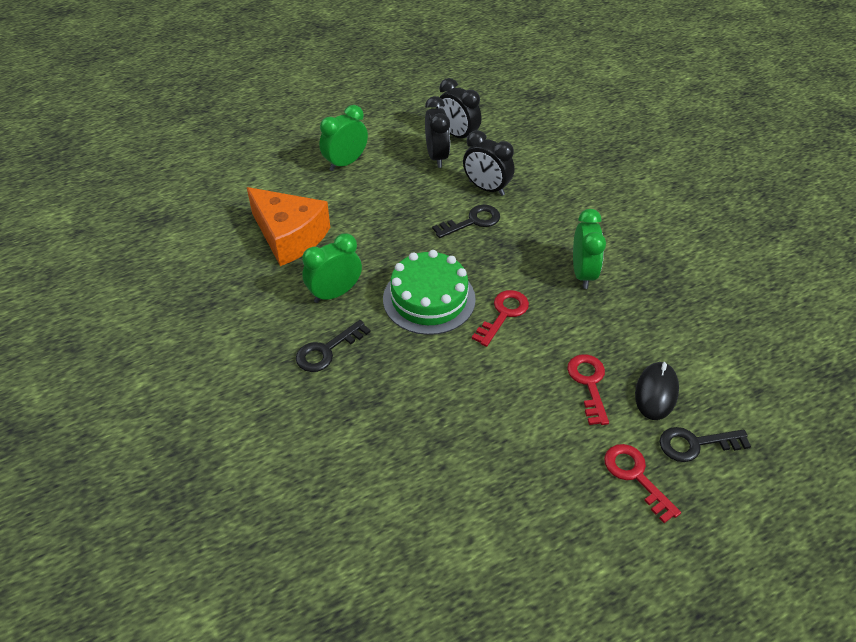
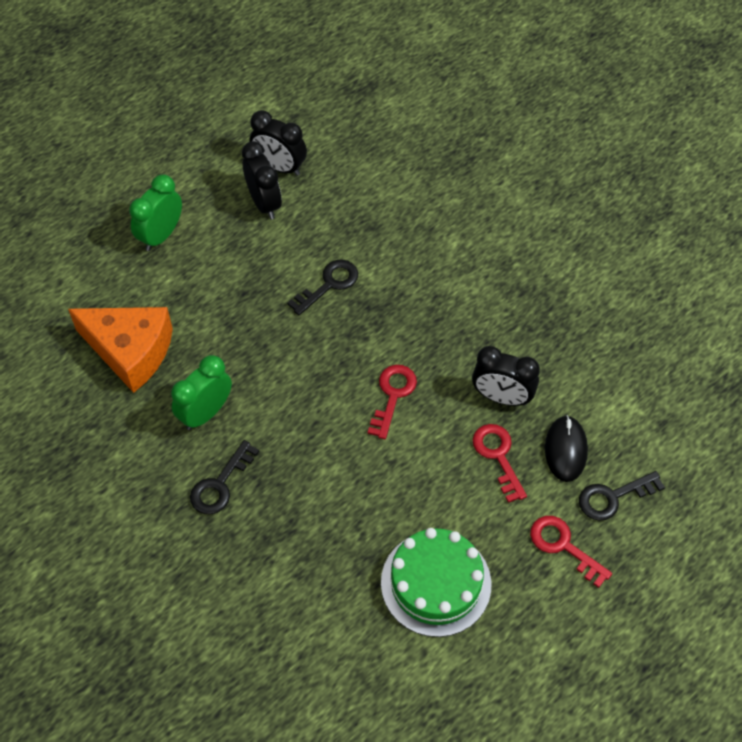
camera: 15 degrees left, 10 degrees up
(429, 299) = (309, 395): green cake -> green cake (436, 583)
(486, 188) = (333, 235): black clock -> black clock (501, 397)
(583, 273) = (463, 325): green clock -> none

